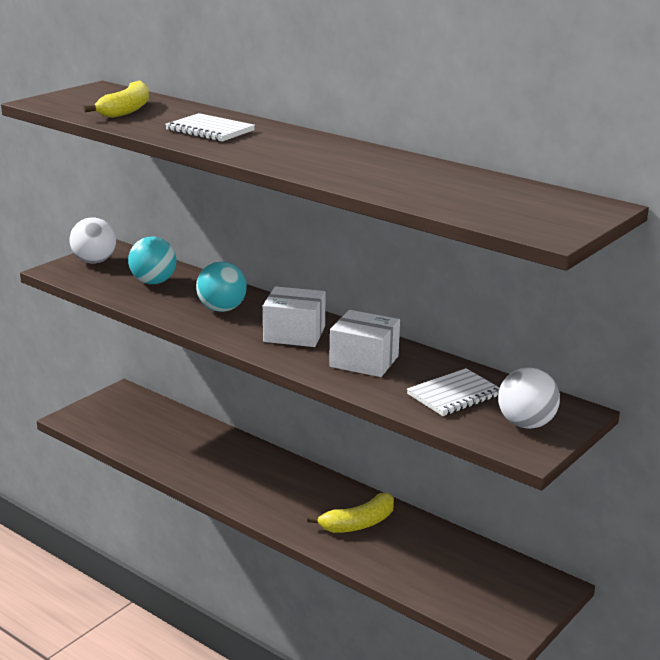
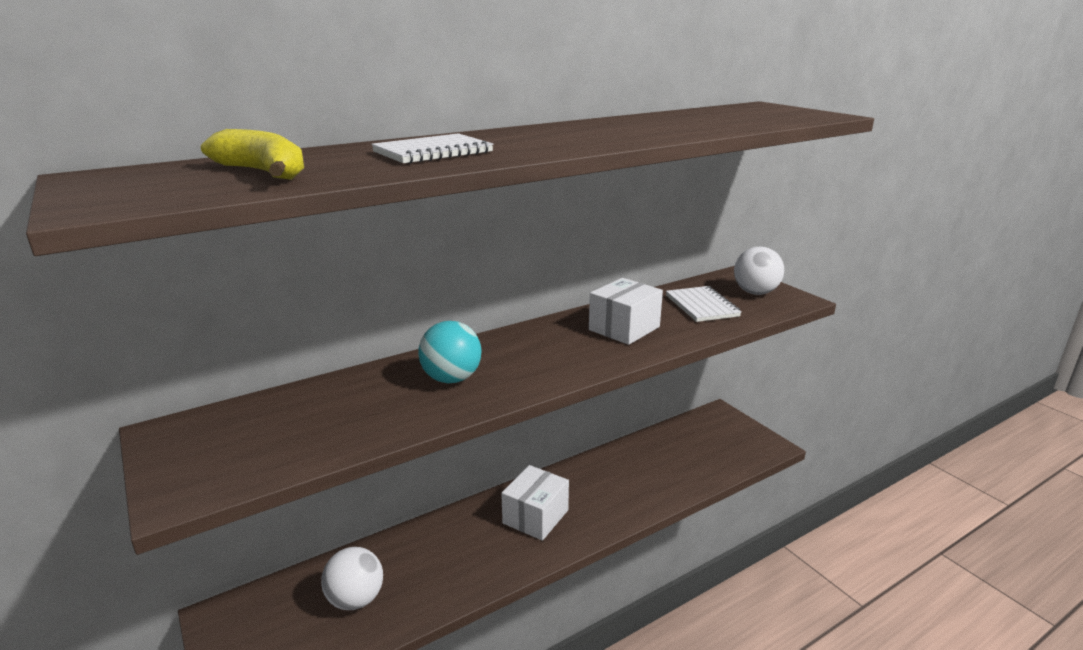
camera: 70 degrees left, 0 degrees up
(94, 261) = (191, 453): white ball -> white ball (356, 599)
(153, 282) = (324, 413): turquoise ball -> none
(294, 334) = (545, 349): white box -> white box (535, 516)
(358, 523) = (609, 483): yellow banana -> none

